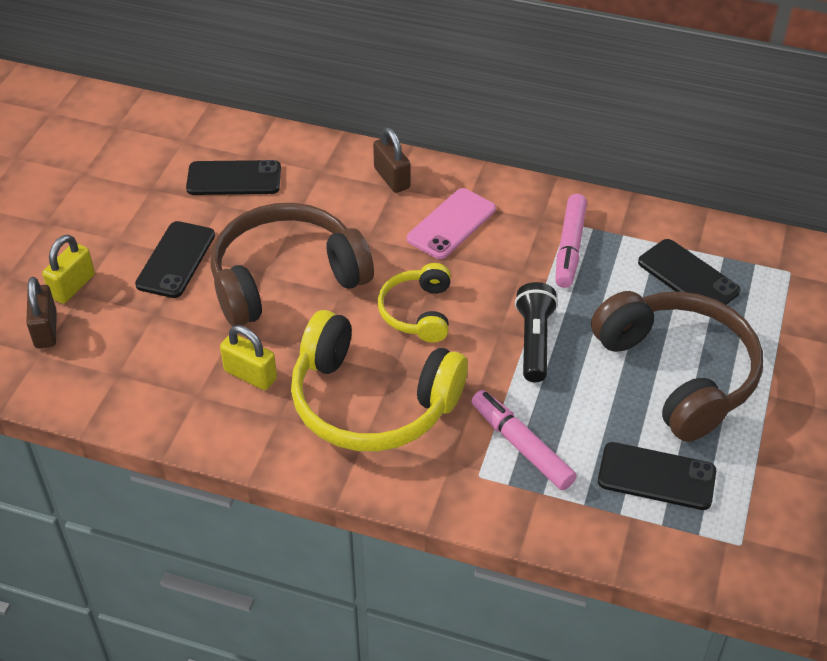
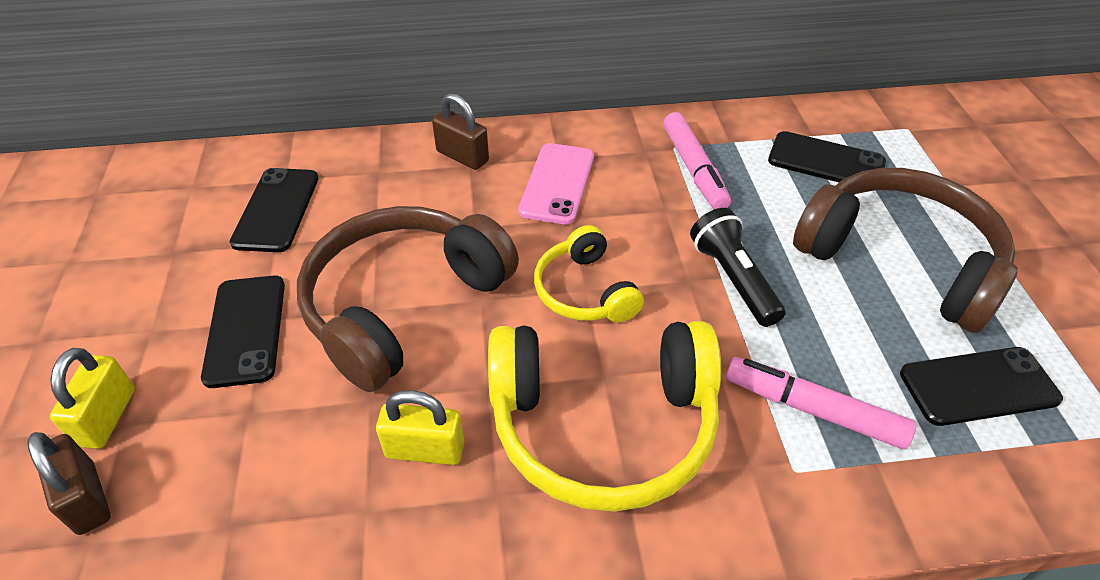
camera: 25 degrees left, 0 degrees up
(234, 178) = (276, 210): black phone -> black phone turned 60 degrees counterclockwise

